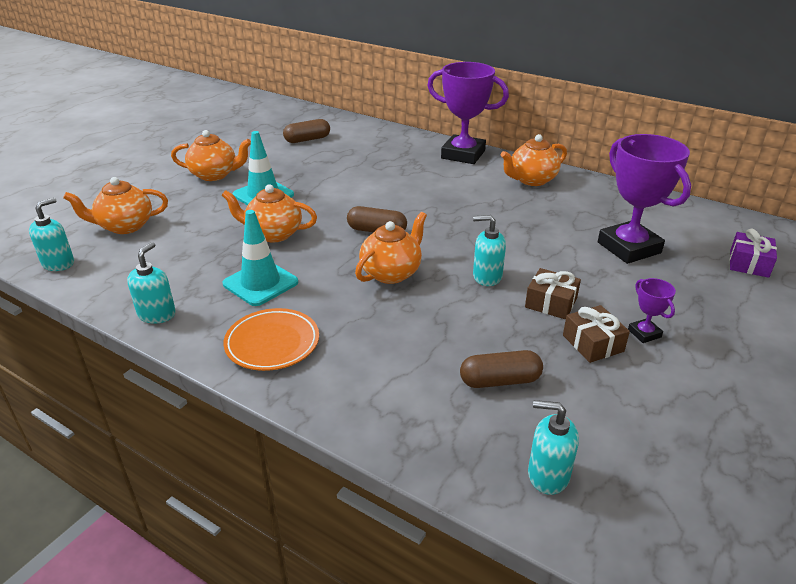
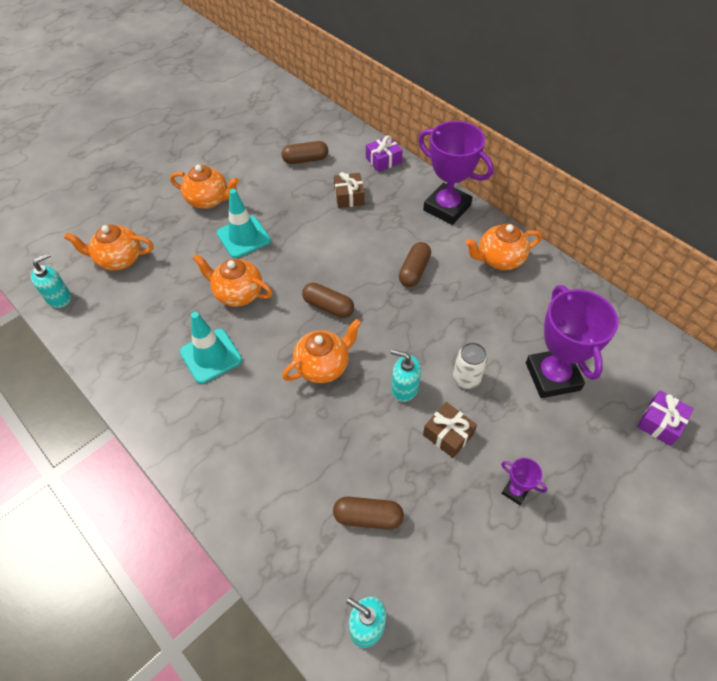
camera: 15 degrees right, 20 degrees up
(157, 314) = (122, 377): turquoise soap dispenser -> none
(272, 343) = (201, 431): orange plate -> none
(386, 133) = (383, 160): none -> purple gift
(453, 197) = (414, 271): none -> brown capsule
(546, 261) = (466, 378): none -> white can
(593, 343) = (464, 492): brown gift -> brown gift (349, 196)
(644, 333) = (515, 491): purple trophy -> purple trophy turned 45 degrees counterclockwise

